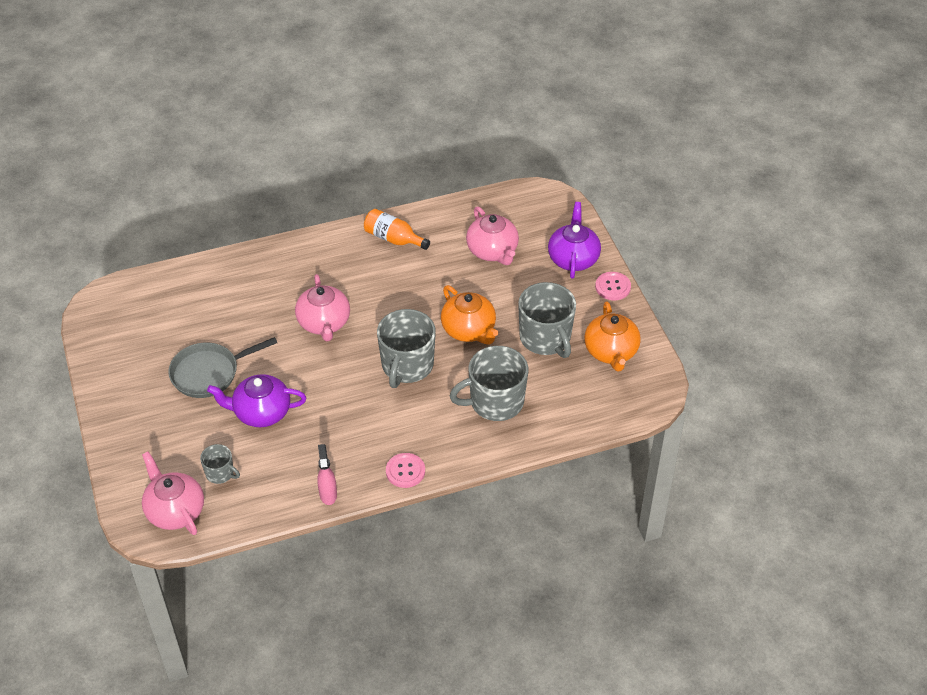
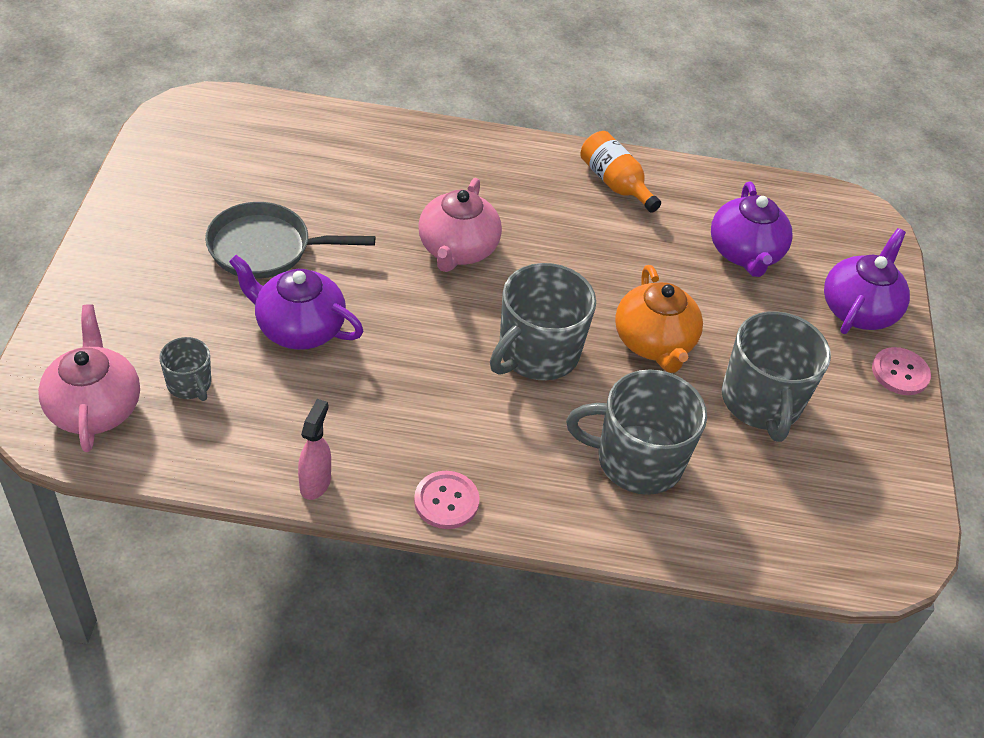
camera: 20 degrees right, 0 degrees up
(492, 251) = (744, 253): pink teapot -> purple teapot
(611, 352) = (853, 464): orange teapot -> none

